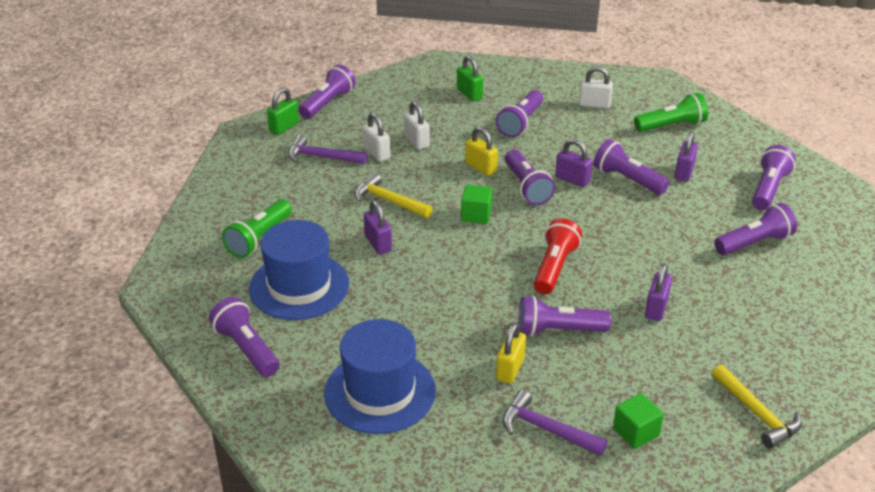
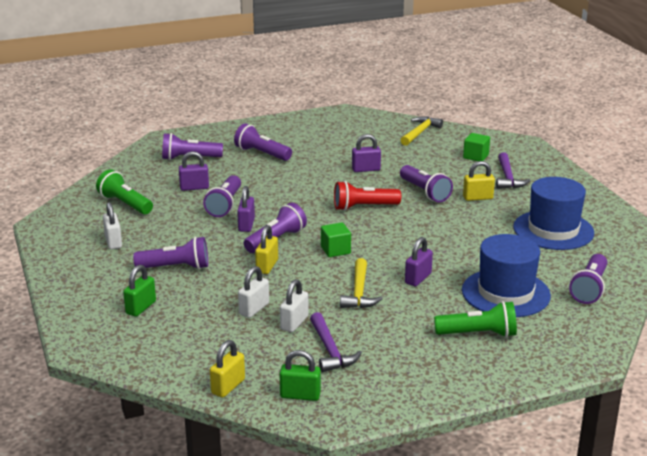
camera: 120 degrees left, 10 degrees down
(327, 103) = (228, 386): purple flashlight -> yellow padlock

